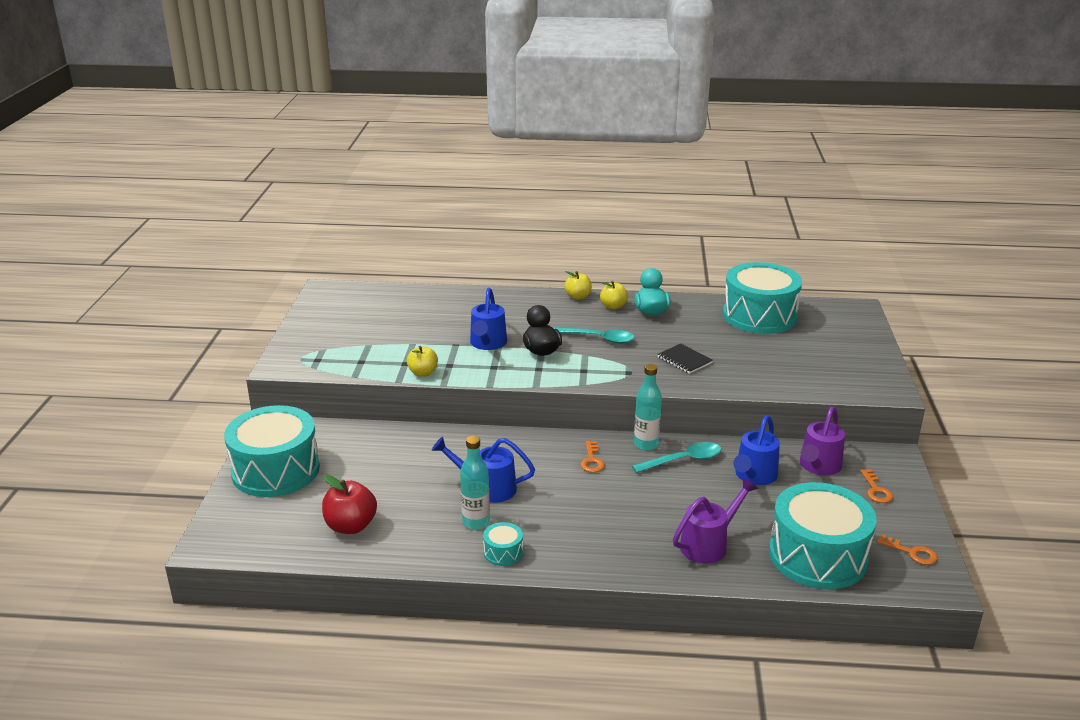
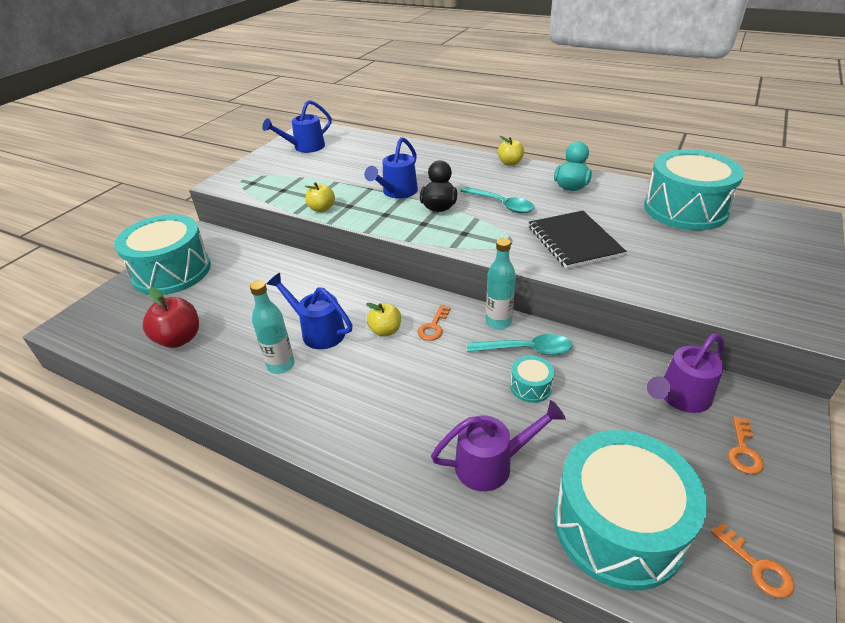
camera: 25 degrees right, 10 degrees up
(503, 552) = (279, 406): turquoise drum -> turquoise drum (530, 386)
(613, 306) = (537, 176): yellow apple -> yellow apple (385, 331)
(684, 360) = (574, 241): black notebook -> black notebook, size x1.72
(754, 476) = (594, 389): blue watering can -> blue watering can (305, 147)

